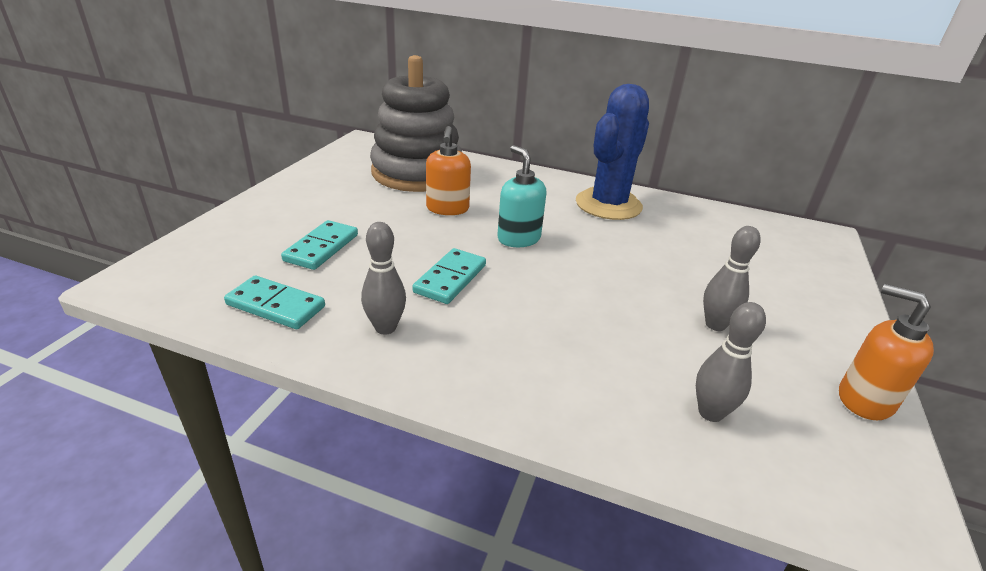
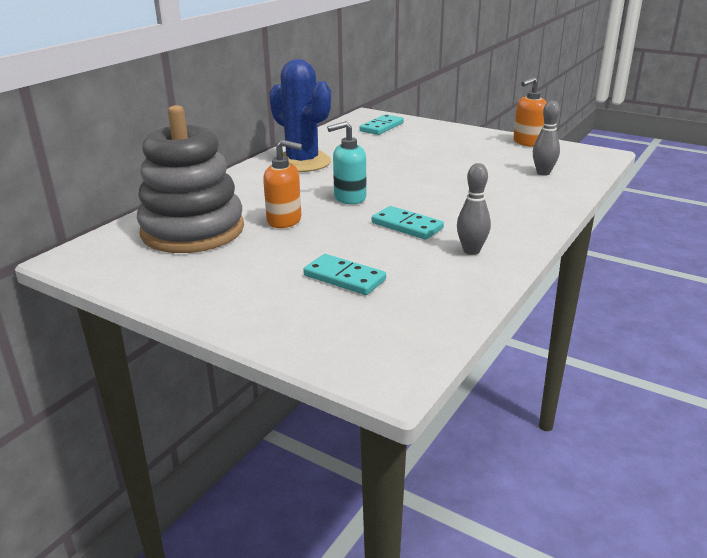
camera: 75 degrees left, 5 degrees down
(276, 305) = (440, 295): turquoise domino -> turquoise domino (381, 127)
(715, 325) = (467, 158): grey bowling pin -> none

